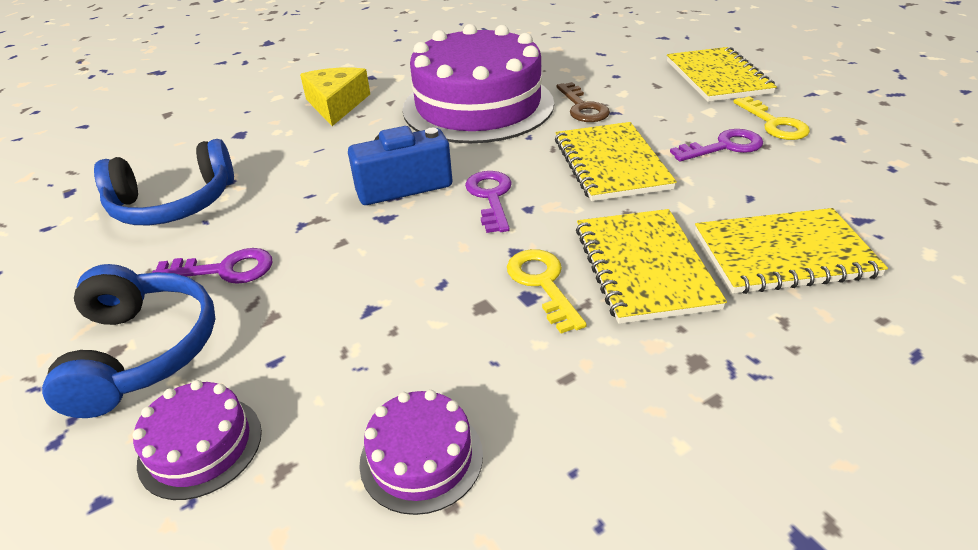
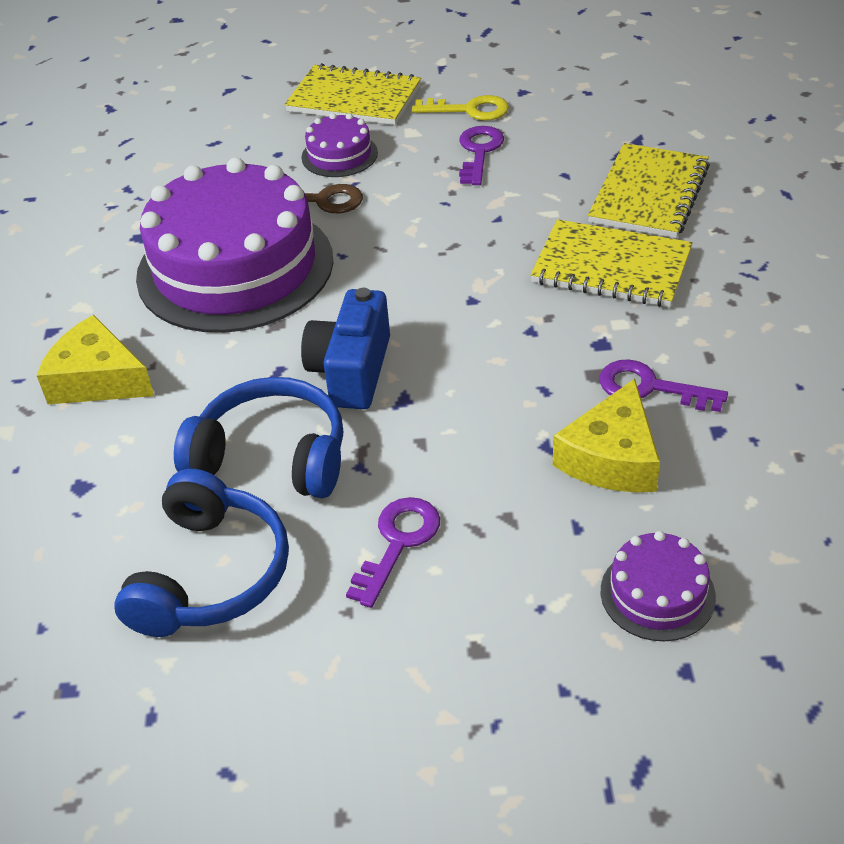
camera: 60 degrees left, 5 degrees up
(143, 351) = (495, 626): blue headphones -> blue headphones (272, 456)
(374, 354) = (612, 457): none -> yellow cheese
(421, 458) = (745, 459): purple cake -> purple cake (339, 155)
(491, 197) = (432, 317): purple key -> purple key (650, 387)
(543, 284) = (591, 329): yellow key -> none
(611, 164) = (445, 224): yellow notebook -> none

